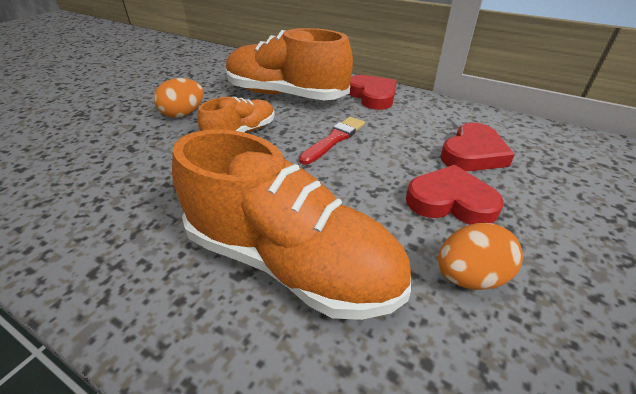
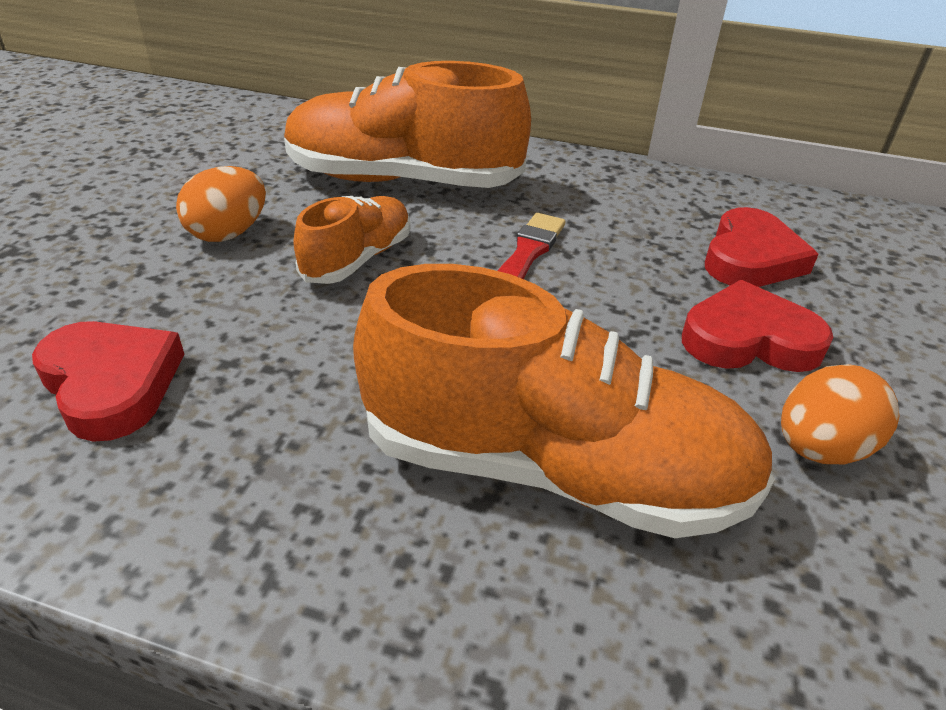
camera: 15 degrees left, 0 degrees up
(372, 96) = (554, 172): red heart -> red heart (111, 384)

